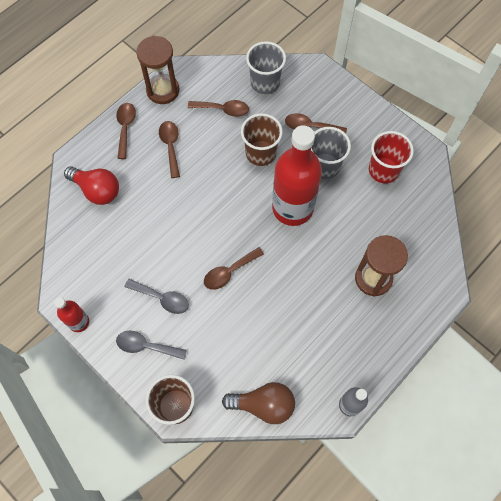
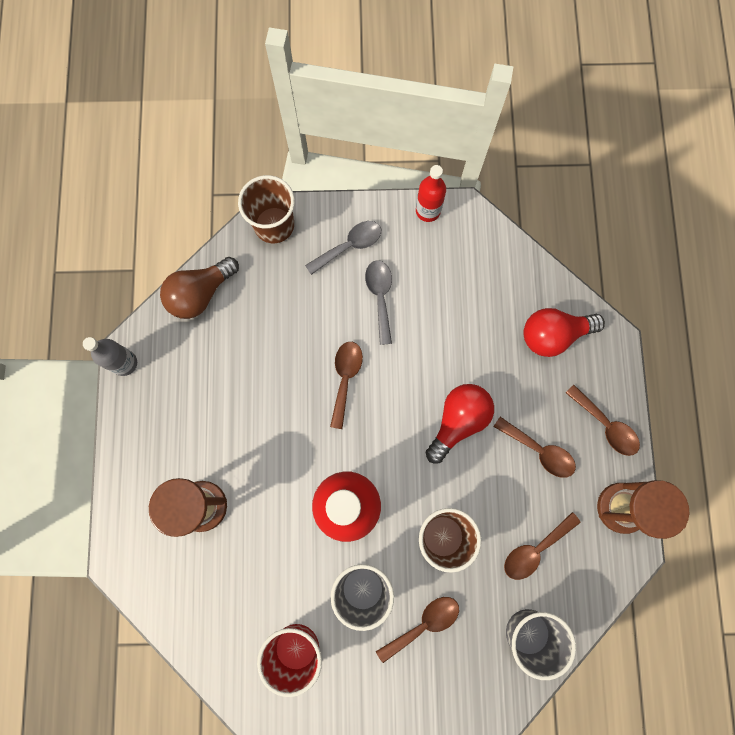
camera: 135 degrees right, 10 degrees up
(162, 298) = (380, 297): grey spoon -> grey spoon turned 105 degrees clockwise
(194, 195) = (458, 421): none -> red light bulb

